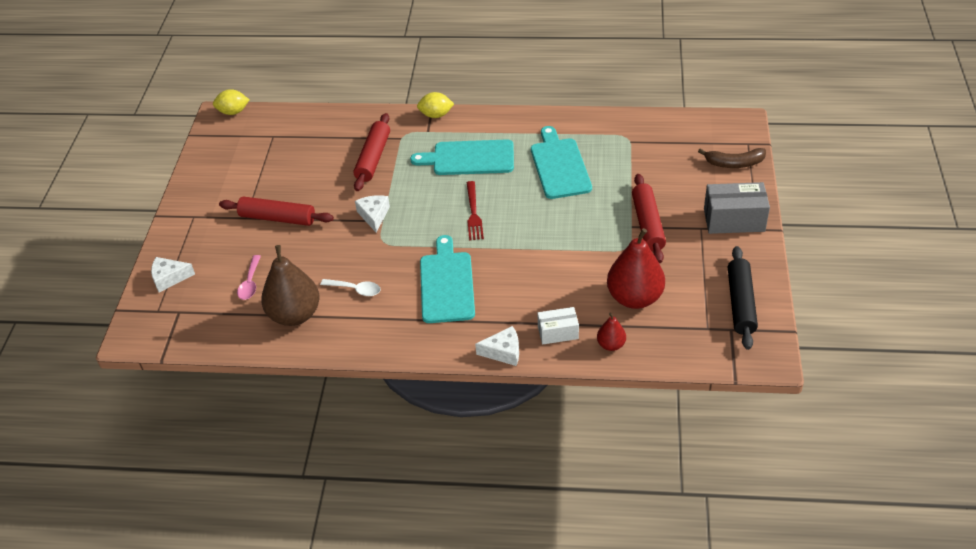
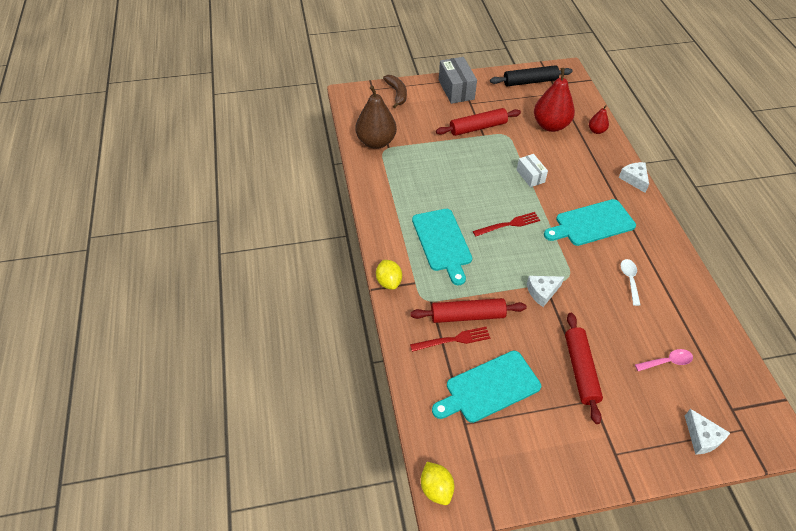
camera: 110 degrees left, 5 degrees up
(295, 315) = (679, 314): brown pear -> brown pear (376, 142)
(353, 144) = (453, 340): none -> red fork
(558, 333) = (601, 156): white box -> white box (530, 176)
(559, 166) = (432, 183): turquoise cutting board -> turquoise cutting board (489, 388)

